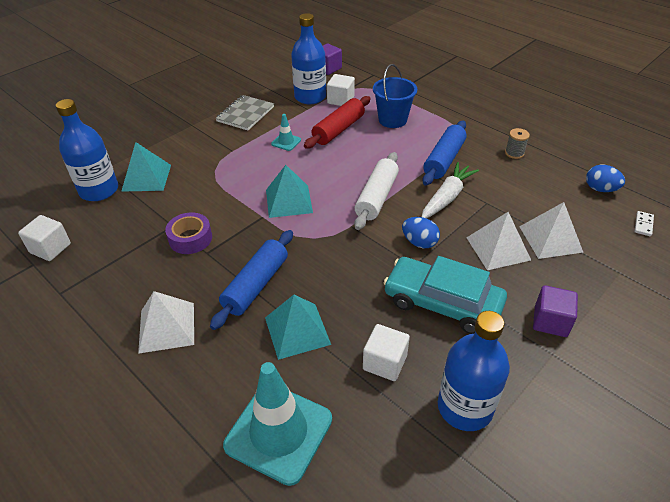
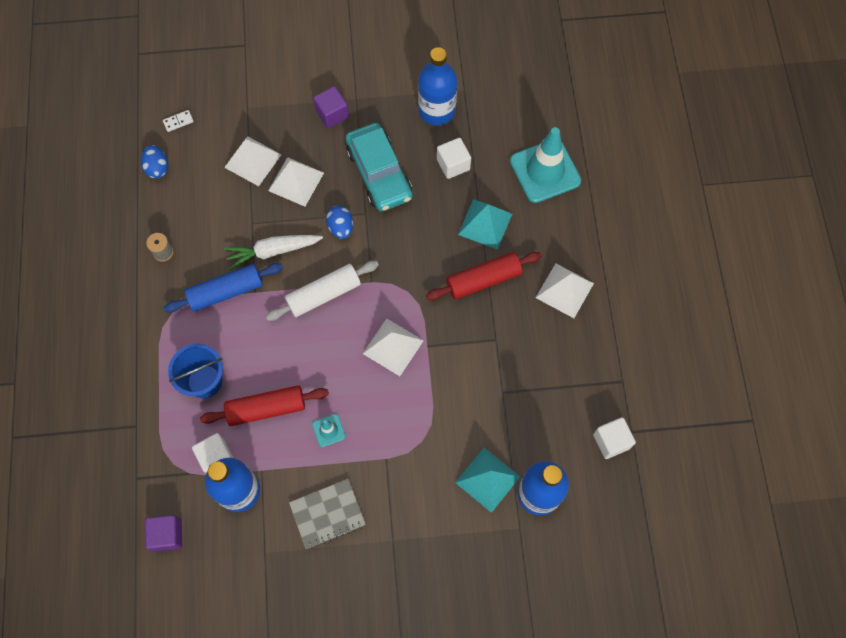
camera: 140 degrees left, 25 degrees up
(190, 238) = (498, 365): purple tape -> none
(256, 285) = (483, 280): blue rolling pin -> red rolling pin
(289, 201) = (393, 347): turquoise pyramid -> white pyramid

